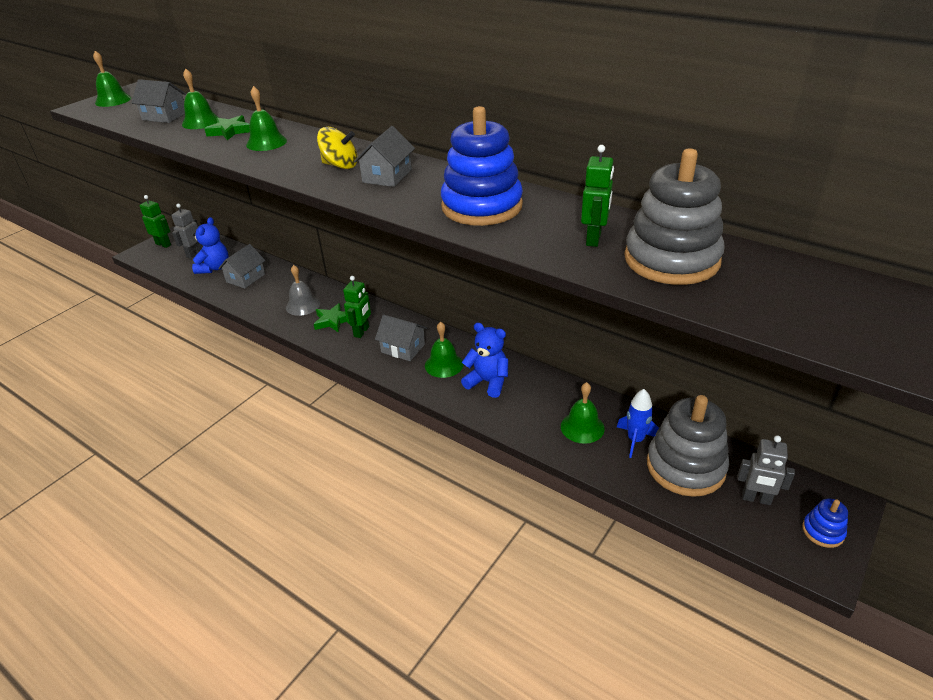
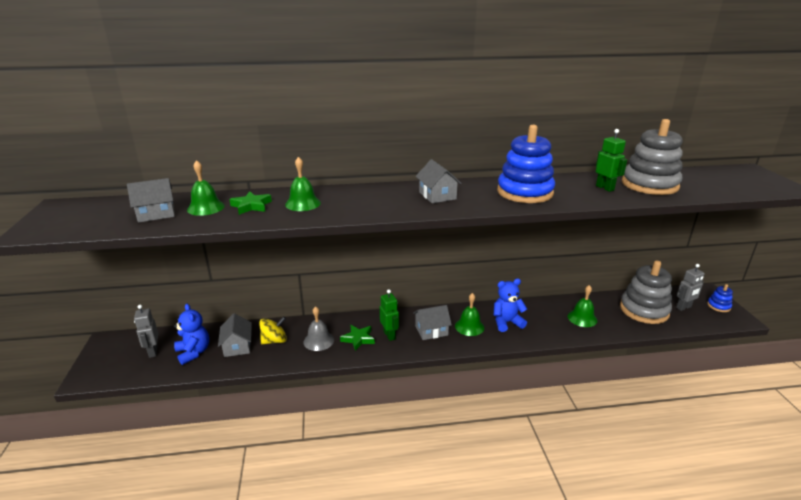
camera: 45 degrees left, 10 degrees down
(113, 100) = (57, 218): green bell -> none
(163, 244) = (103, 359): green robot -> none
(340, 165) = (393, 199): yellow spinning top -> yellow spinning top (274, 341)
(635, 440) = (610, 311): blue rocket -> none

